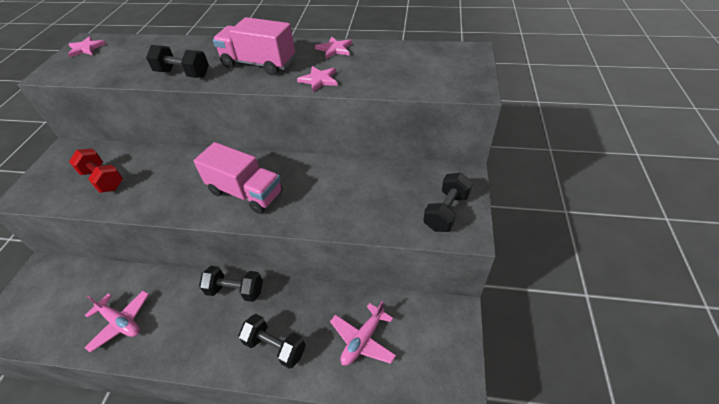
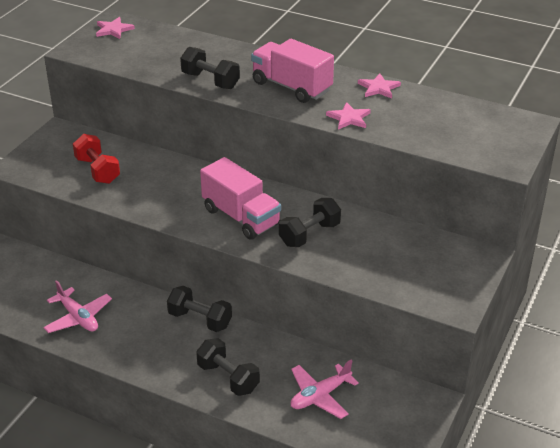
camera: 15 degrees right, 10 degrees down
(446, 212) = (444, 284): black dumbbell -> black dumbbell (309, 234)

